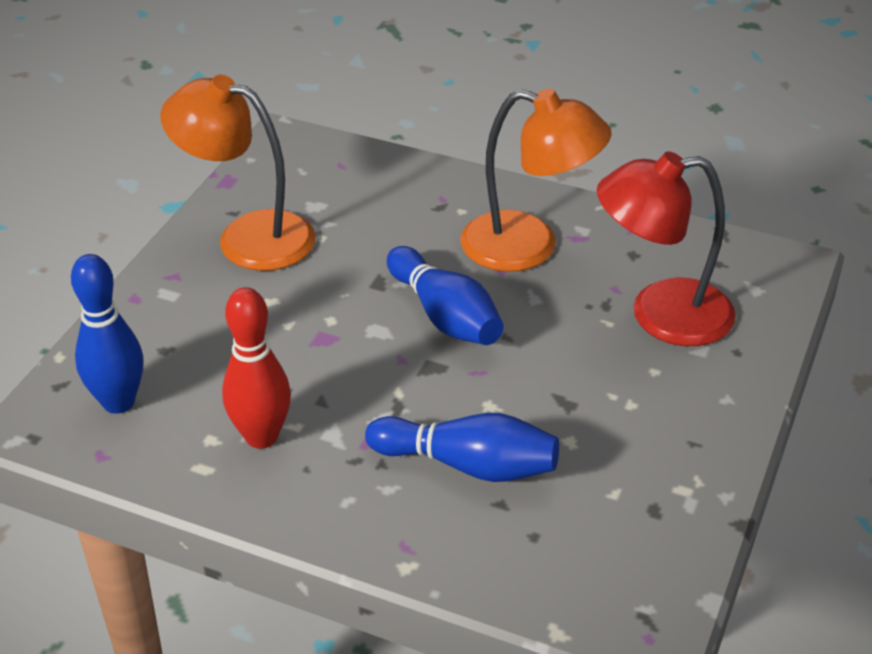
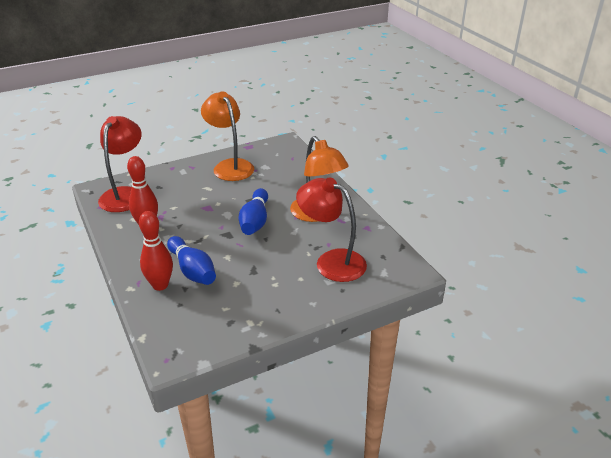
camera: 40 degrees right, 5 degrees down
(118, 402) = (125, 194): blue bowling pin -> red lamp
(452, 526) = (160, 285): none -> red bowling pin

